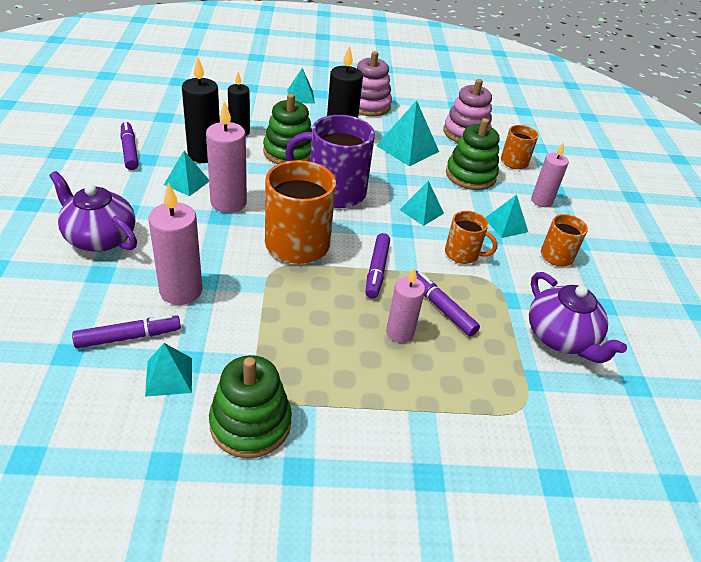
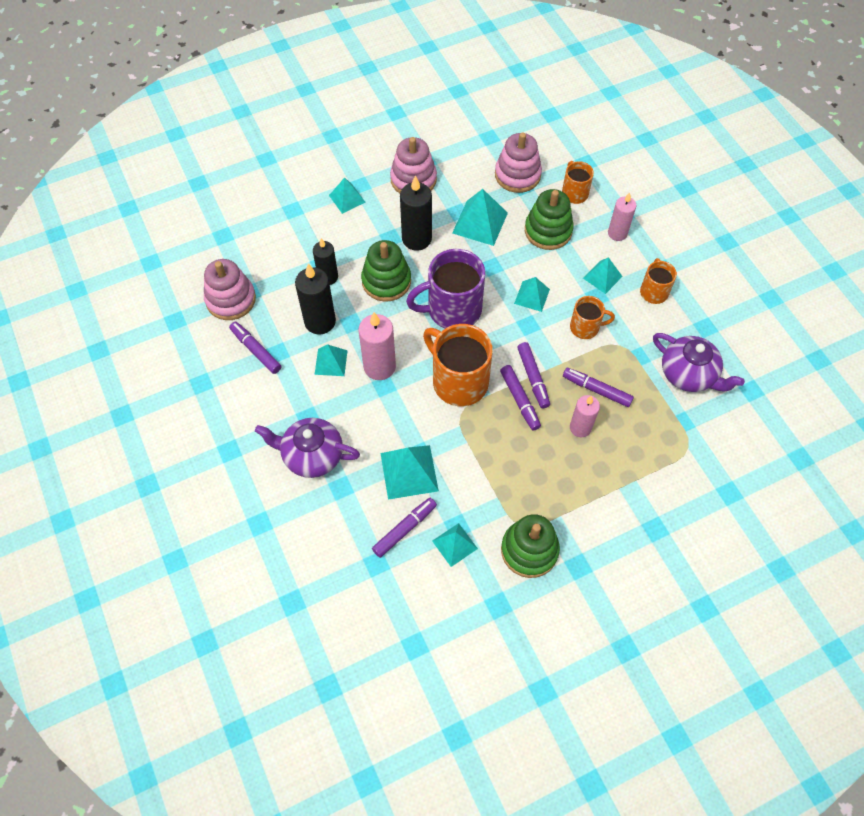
camera: 20 degrees left, 20 degrees up
(143, 115) = (231, 299): none -> pink stacking toy
(181, 291) = (409, 472): pink candle -> turquoise pyramid
(348, 282) = (519, 400): none -> purple marker

